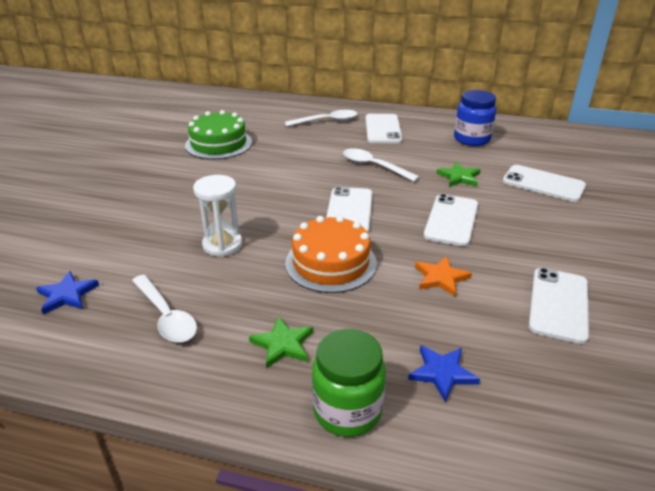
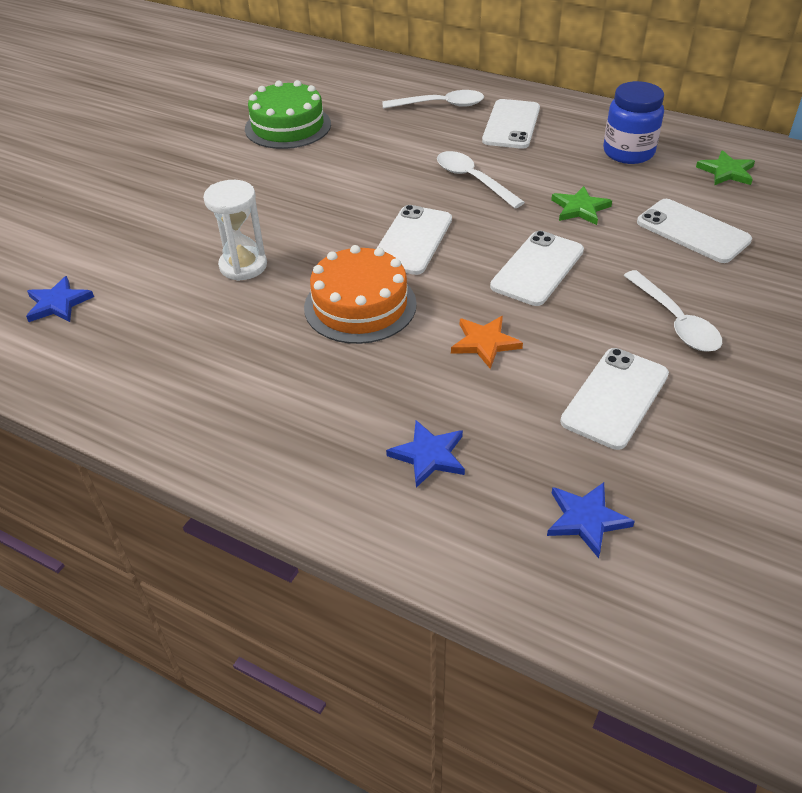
camera: 15 degrees right, 10 degrees up
(166, 316) = (153, 343): white spoon -> white spoon (675, 321)
(283, 344) = (266, 394): green star -> green star (726, 172)
(347, 411) = (305, 478): green jar -> none
(592, 404) = (586, 519): none -> blue star

